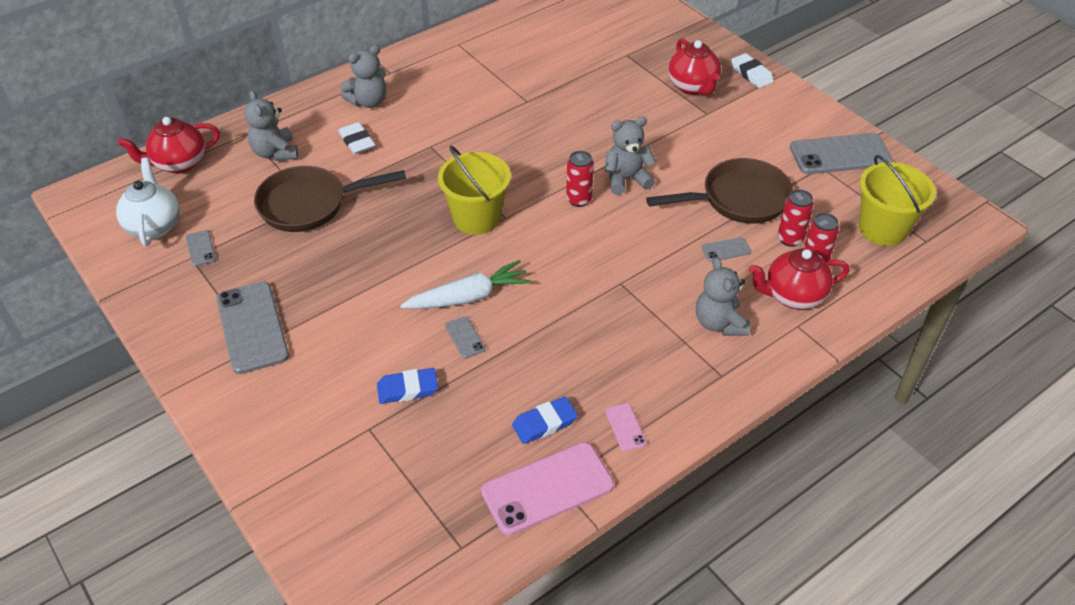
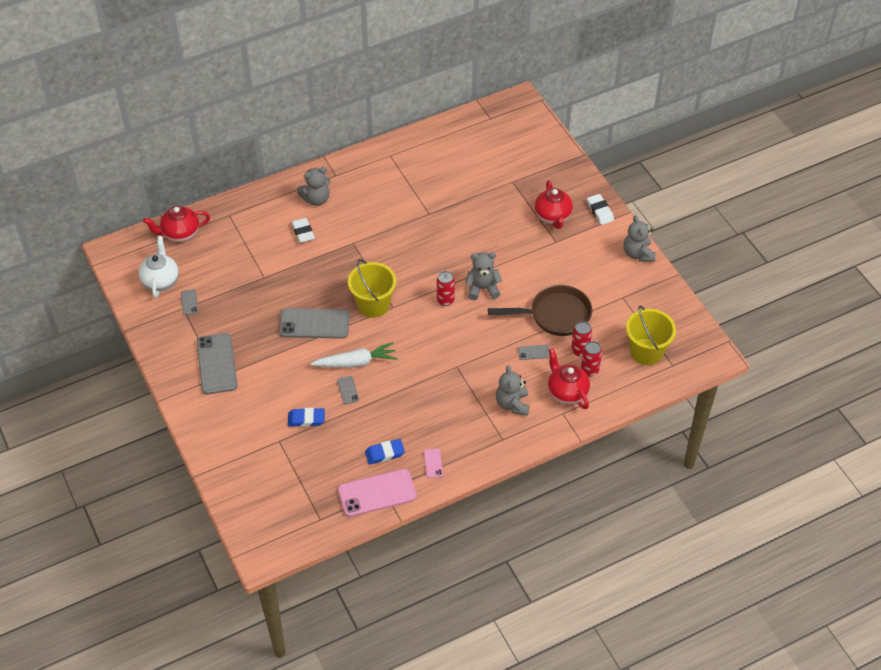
camera: 10 degrees right, 5 degrees up
(275, 152) = (246, 234): grey teddy bear -> grey teddy bear (638, 254)
(310, 204) = (264, 279): brown pan -> none
(793, 296) = (567, 392): red teapot -> red teapot turned 60 degrees clockwise
(840, 154) = (639, 289): grey phone -> grey phone (314, 324)

